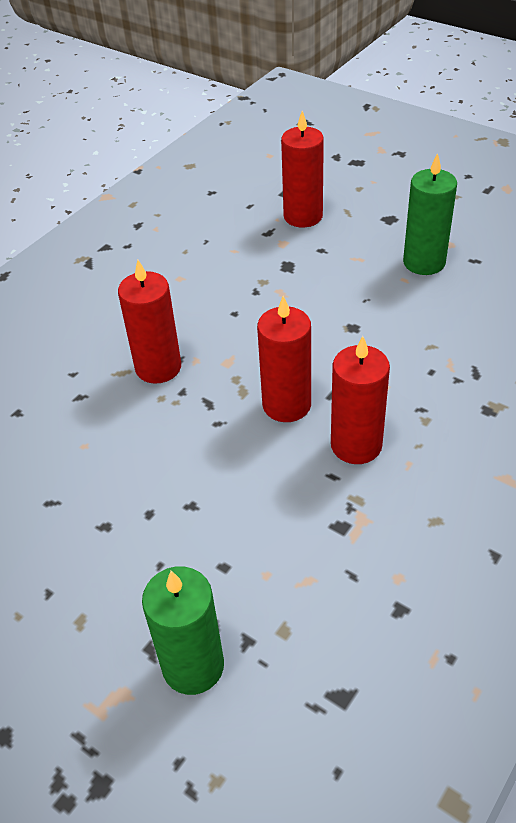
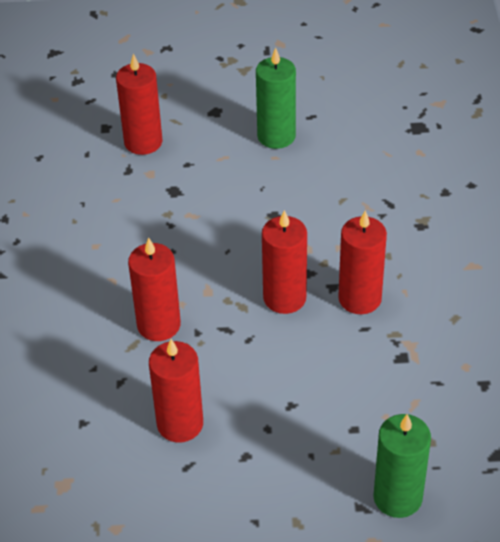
camera: 40 degrees left, 0 degrees up
(84, 461) = (180, 424): none -> red candle

